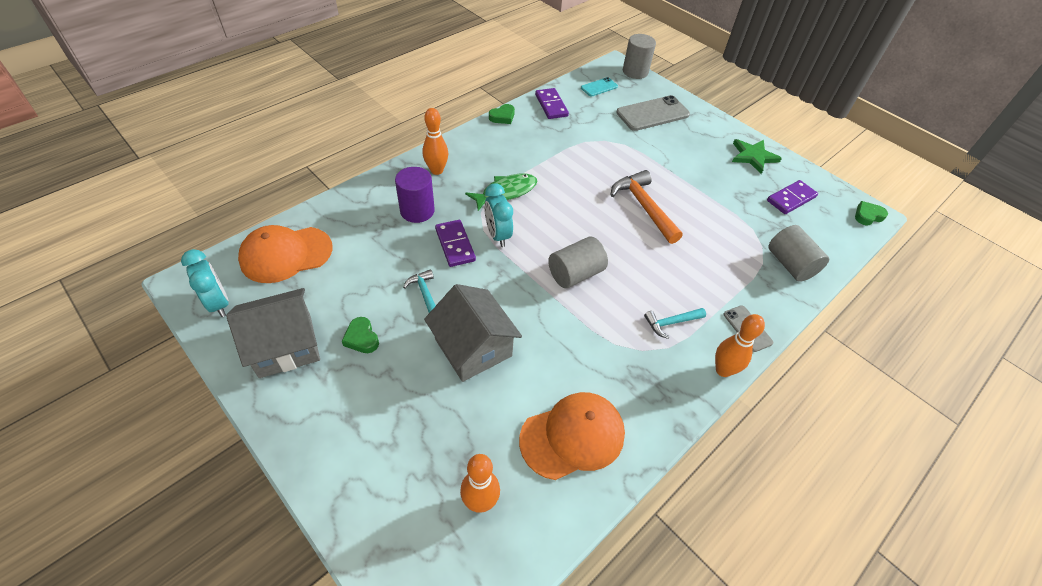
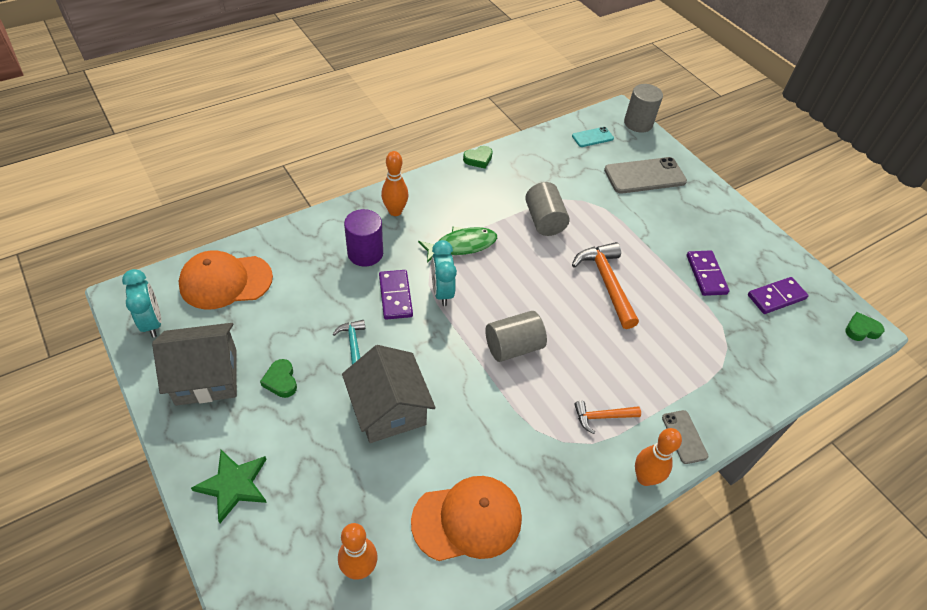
camera: 10 degrees right, 0 degrees up
(551, 105) = (534, 152): purple domino -> purple domino (706, 274)
(671, 323) = (602, 417): turquoise hammer -> orange hammer
(753, 156) = (746, 241): green star -> green star (233, 485)
(790, 264) = (753, 373): grey cylinder -> grey cylinder (544, 220)

